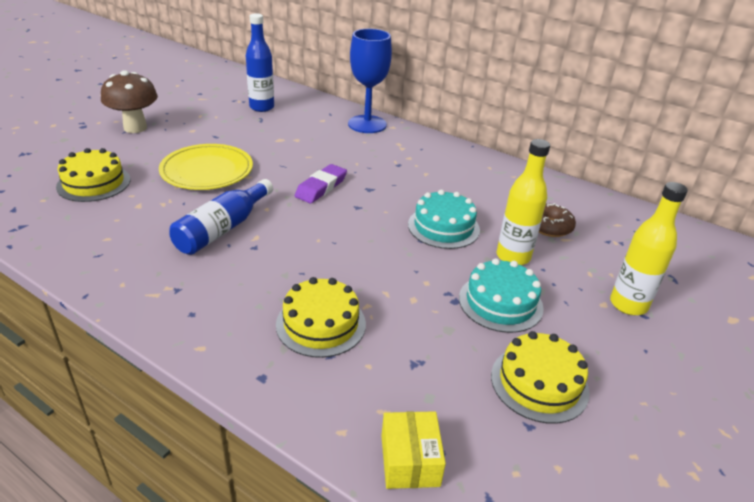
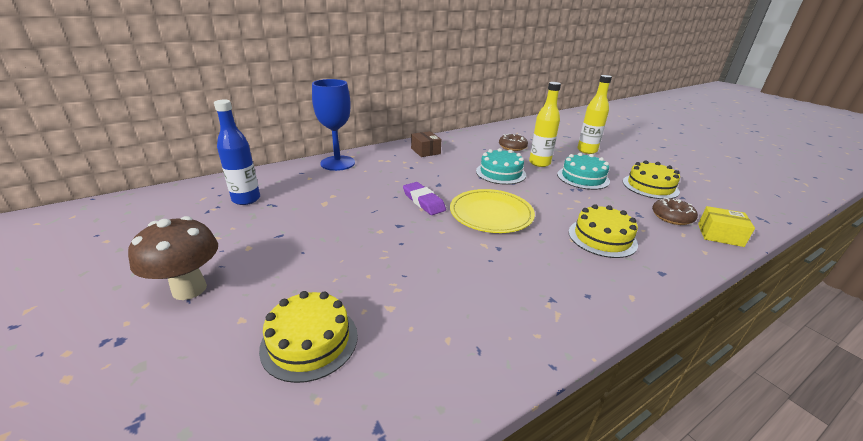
camera: 65 degrees left, 5 degrees down
(207, 170) = (349, 251): yellow plate -> yellow plate (491, 214)
(223, 229) = (463, 259): blue bottle -> none
(435, 402) = (672, 217): none -> brown donut
(454, 164) = (425, 151): none -> brown box

